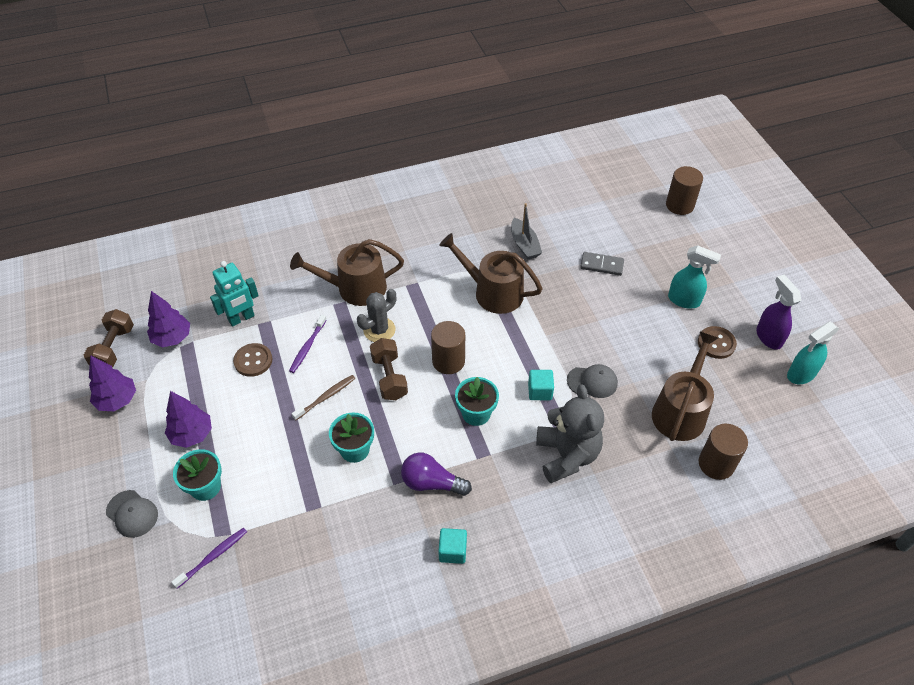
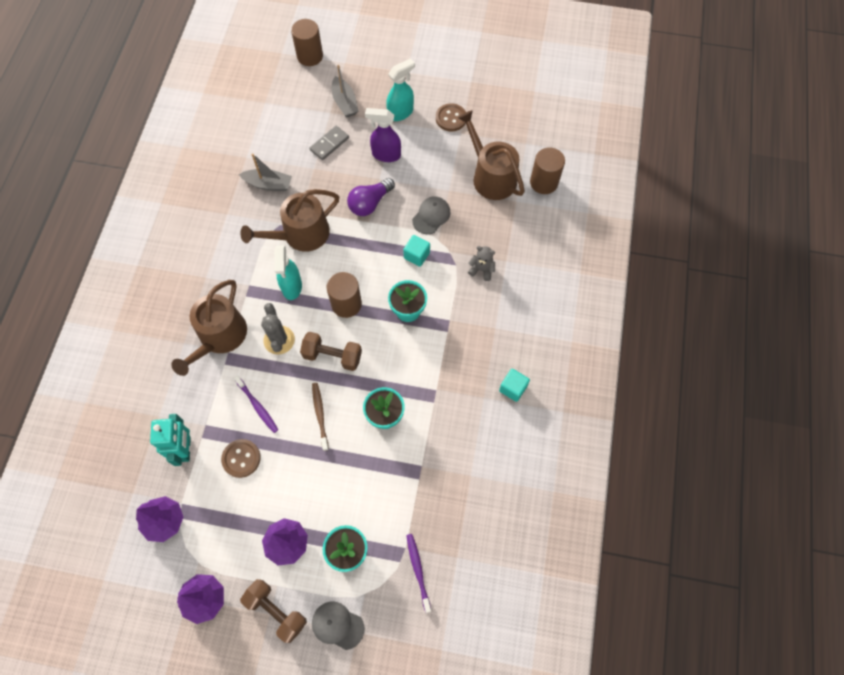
camera: 60 degrees left, 15 degrees up
(113, 348) = (138, 582): brown dumbbell -> brown dumbbell (276, 611)
(132, 514) = (337, 625): grey cap -> grey cap turned 135 degrees counterclockwise
(431, 483) = (449, 374): purple light bulb -> purple light bulb (370, 203)
(567, 455) = (481, 269): grey teddy bear -> grey teddy bear, size x0.47
(655, 254) = (345, 102): none -> grey boat
(768, 337) = (467, 84): purple spray bottle -> purple spray bottle (386, 155)
(800, 374) = (508, 87): turquoise spray bottle -> turquoise spray bottle (291, 287)

